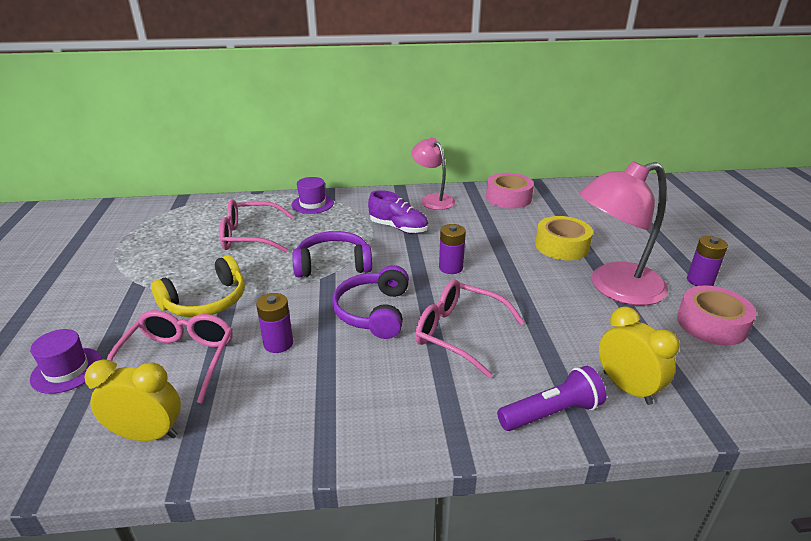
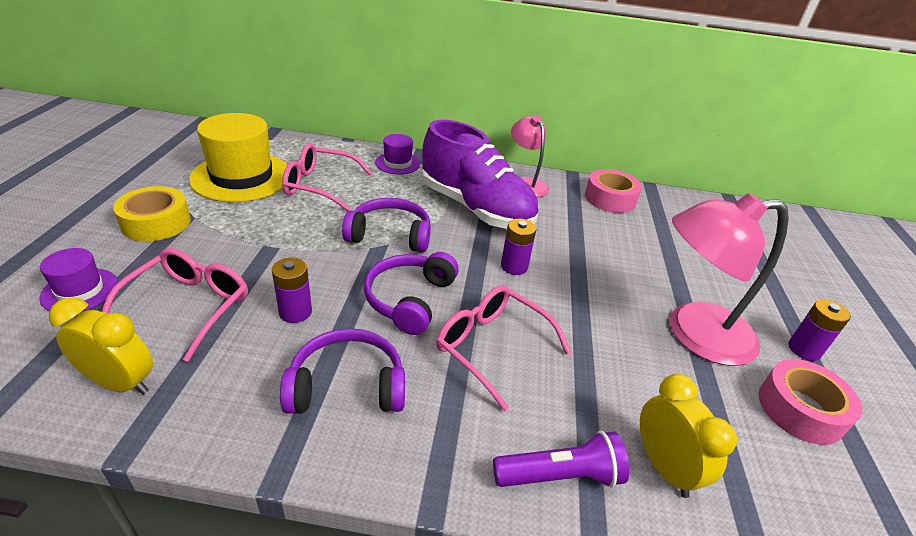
camera: 10 degrees right, 5 degrees up
(172, 243) = (242, 177): none -> yellow hat
(206, 301) = (245, 247): yellow headphones -> none
(351, 389) = (347, 385): none -> purple headphones
(398, 228) = (476, 208): purple shoe -> purple shoe, size x1.94
(562, 246) = (650, 268): yellow tape -> yellow tape (156, 223)

